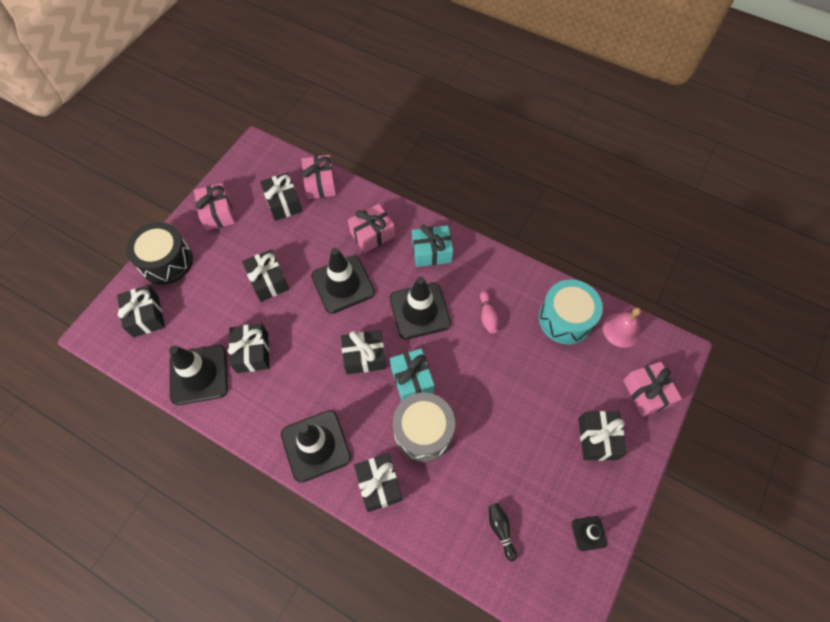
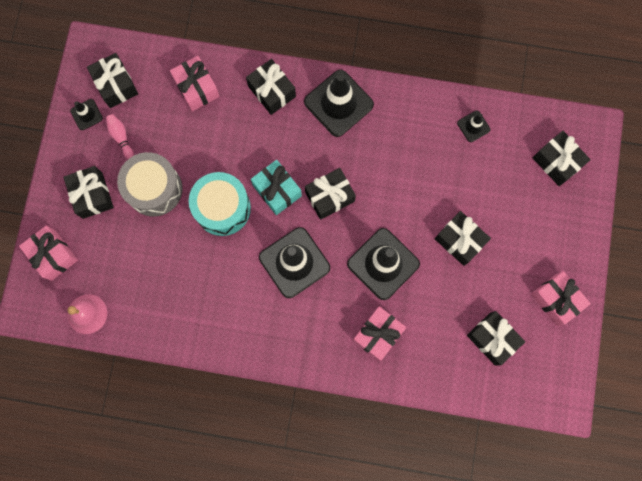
camera: 160 degrees right, 15 degrees up
(166, 261) = (574, 224): black drum -> none
(199, 374) = (473, 126): black traffic cone -> black traffic cone, size x0.48
(252, 352) = (436, 163): black gift -> black gift (116, 85)
(320, 183) = (464, 380): pink gift -> pink gift (197, 88)
(423, 431) = (250, 147): grey drum -> grey drum (154, 189)
(431, 252) = (306, 335): turquoise gift -> none
(487, 316) = (225, 281): pink bowling pin -> pink bowling pin (121, 137)
(500, 530) = (159, 92): black bowling pin -> none
(565, 319) = (146, 306): turquoise drum -> turquoise drum (222, 208)

